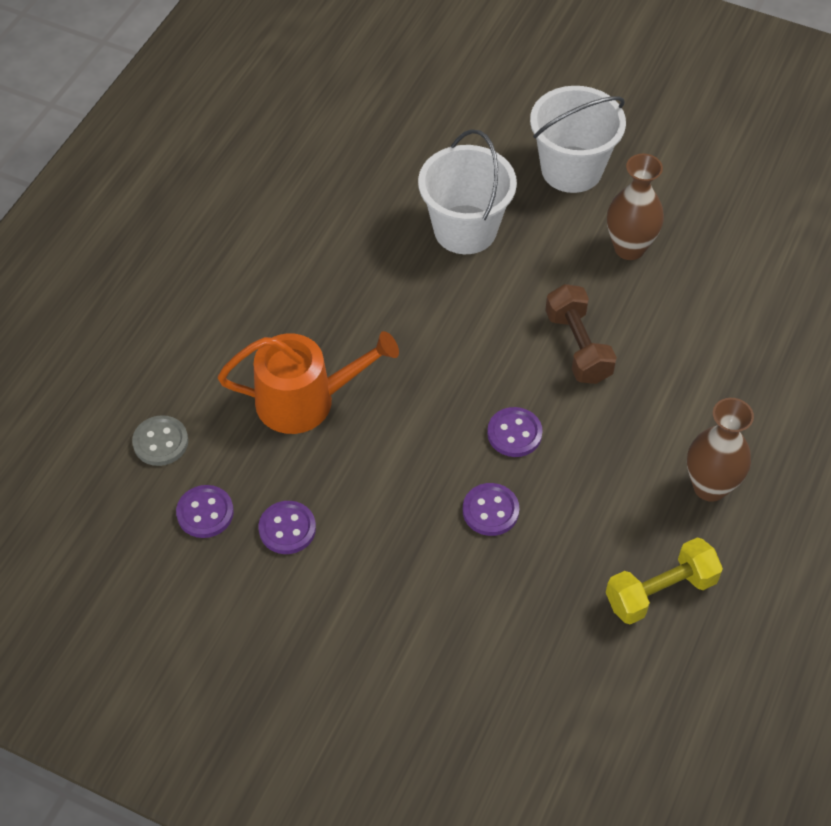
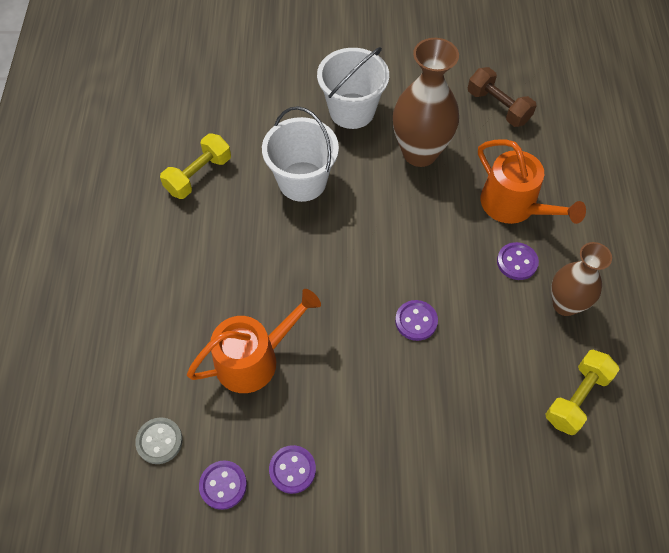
camera: 25 degrees left, 5 degrees up
(346, 179) = (198, 175): none -> yellow dumbbell
(490, 511) = (431, 388): purple button -> purple button (517, 262)
(578, 347) = (424, 238): brown dumbbell -> brown dumbbell (498, 107)
(629, 248) = (419, 153): brown vase -> brown vase, size x1.53
(713, 351) = (513, 205): none -> orange watering can

